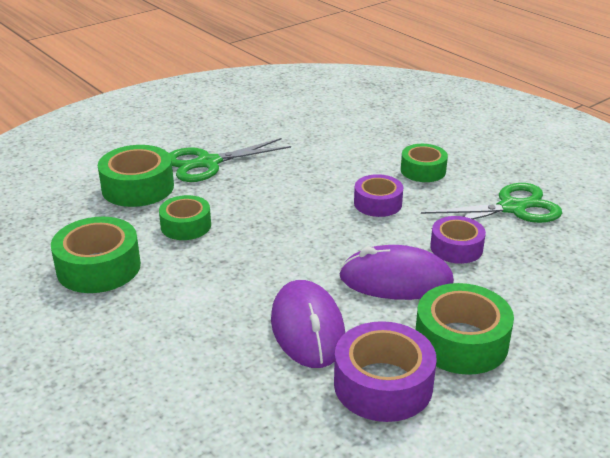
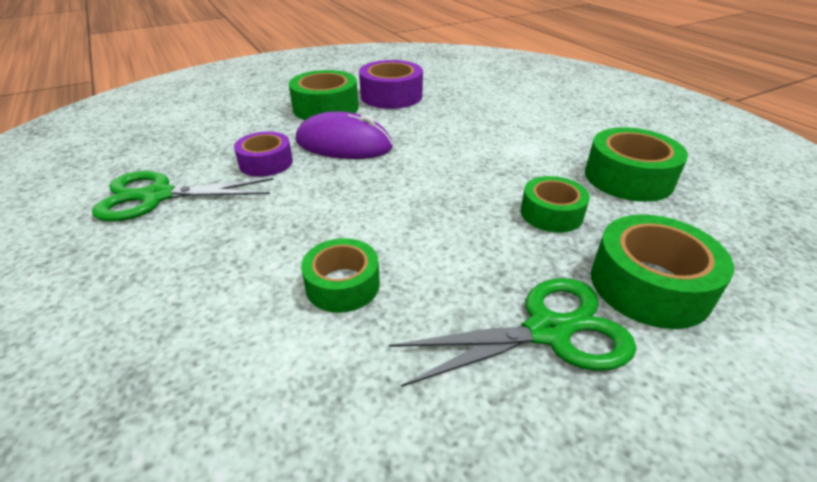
camera: 170 degrees left, 5 degrees up
(307, 328) = (431, 122): purple mouse -> none
(378, 203) = (307, 219): purple tape -> none
(423, 170) = (199, 267): green tape -> green tape (342, 285)

